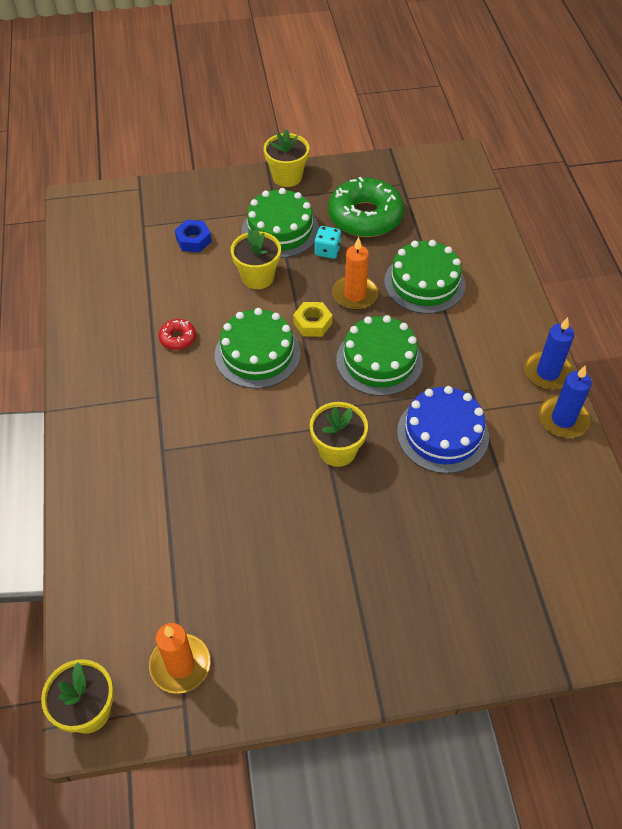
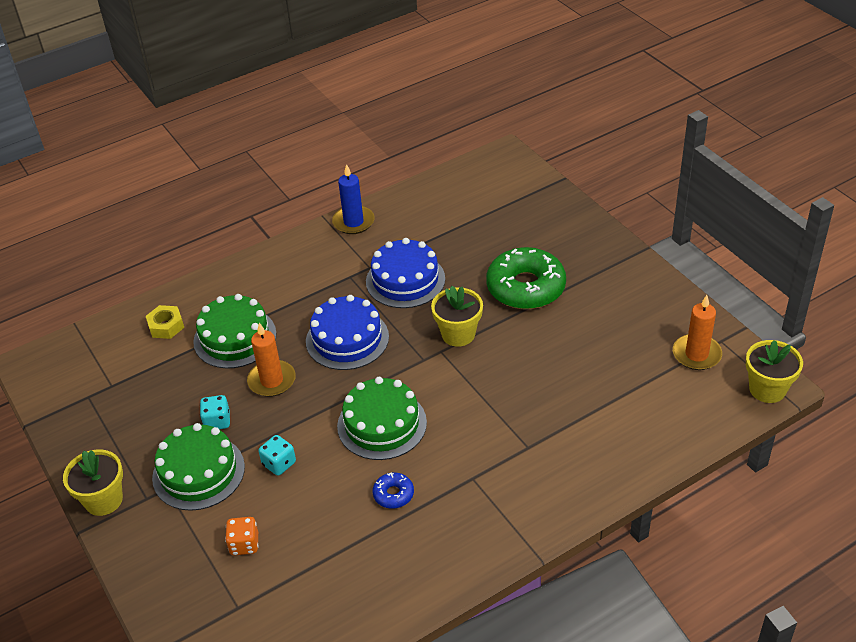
camera: 110 degrees left, 10 degrees down
(178, 338) = (393, 494): red donut -> blue donut
(193, 240) = (244, 544): blue nut -> orange dice
(257, 277) = (279, 464): yellow flower pot -> turquoise dice
(312, 323) = (323, 398): yellow nut -> yellow nut (166, 326)
(365, 216) = (152, 409): green donut -> green donut (525, 287)
(379, 361) = (347, 339): green cake -> blue cake
(547, 372) = (309, 239): blue candle -> none

